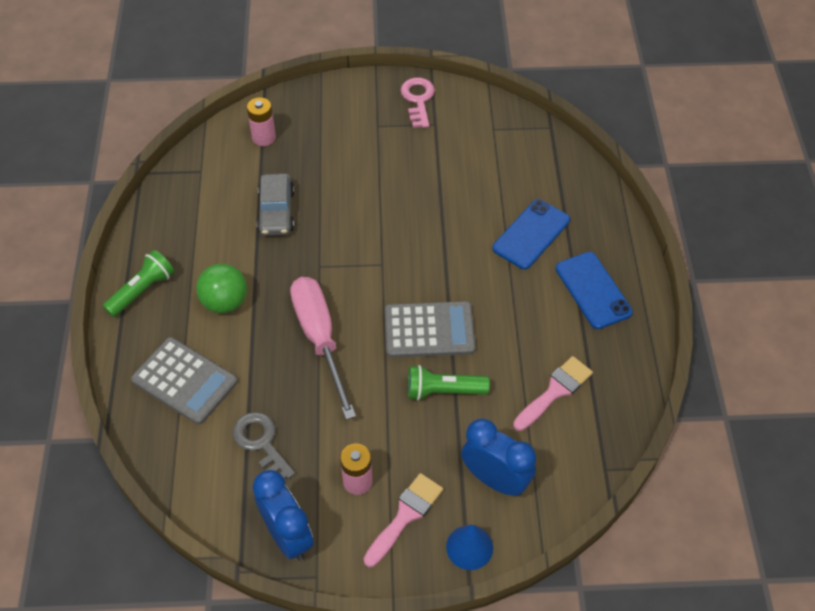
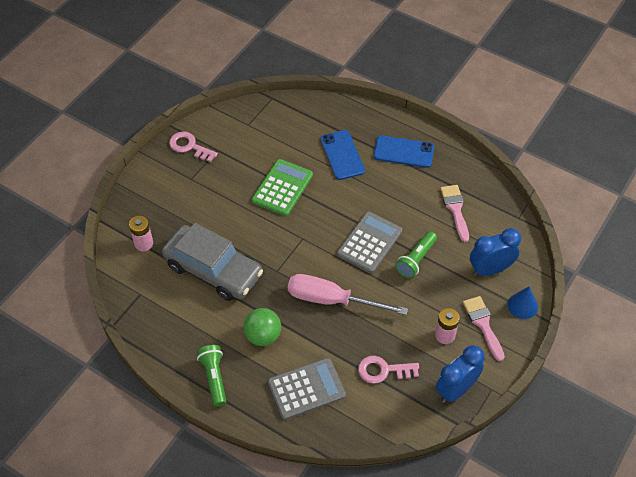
camera: 55 degrees left, 0 degrees up
(261, 443) = (383, 370): grey key -> pink key
(276, 211) = (213, 270): grey car -> grey car, size x1.73
(288, 536) = (456, 389): blue clock -> blue clock turned 45 degrees counterclockwise
(434, 207) = (282, 188): none -> green calculator

